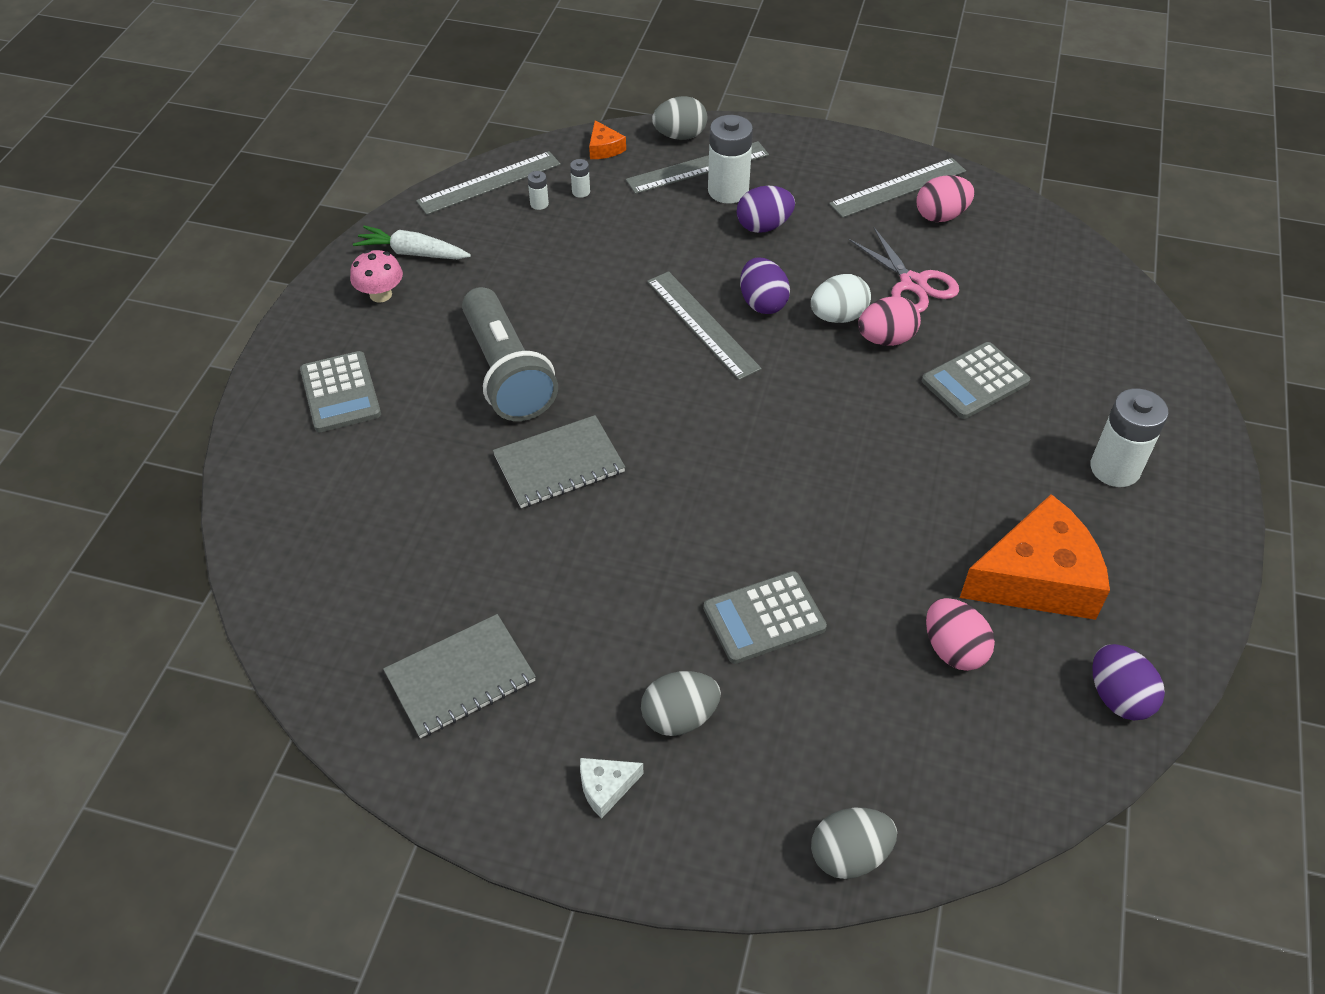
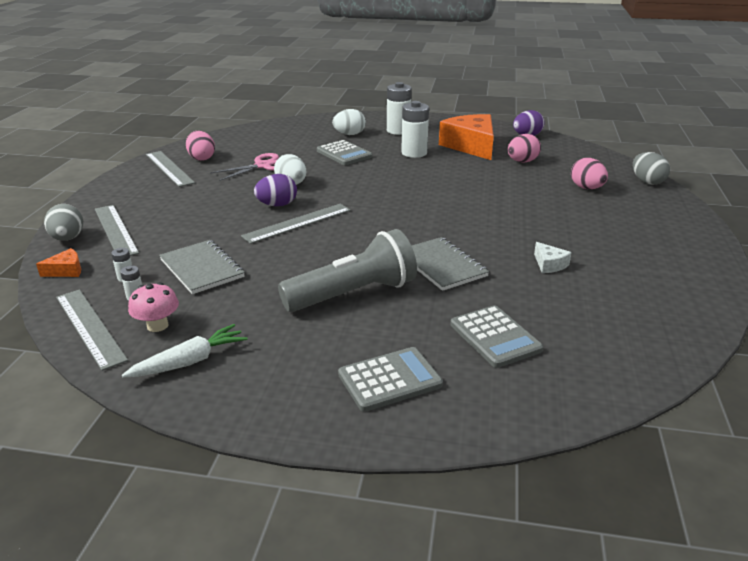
camera: 95 degrees left, 20 degrees down
(380, 294) = (250, 374): pink mushroom -> pink mushroom (157, 325)
(413, 253) = (189, 362): white carrot -> white carrot turned 135 degrees counterclockwise
(460, 678) = (636, 286): grey notebook -> grey notebook (202, 268)
(606, 788) = (667, 236): white cheese -> white cheese (549, 264)
(679, 717) = (608, 219): grey egg -> none
(728, 191) = (150, 218): white battery -> white battery (414, 153)
(763, 226) = (196, 206): purple egg -> none
(764, 618) = (530, 200): grey calculator -> grey calculator (495, 337)
(886, 339) = (311, 172): pink egg -> pink egg (586, 188)
(1081, 393) = (349, 134): none -> white egg

